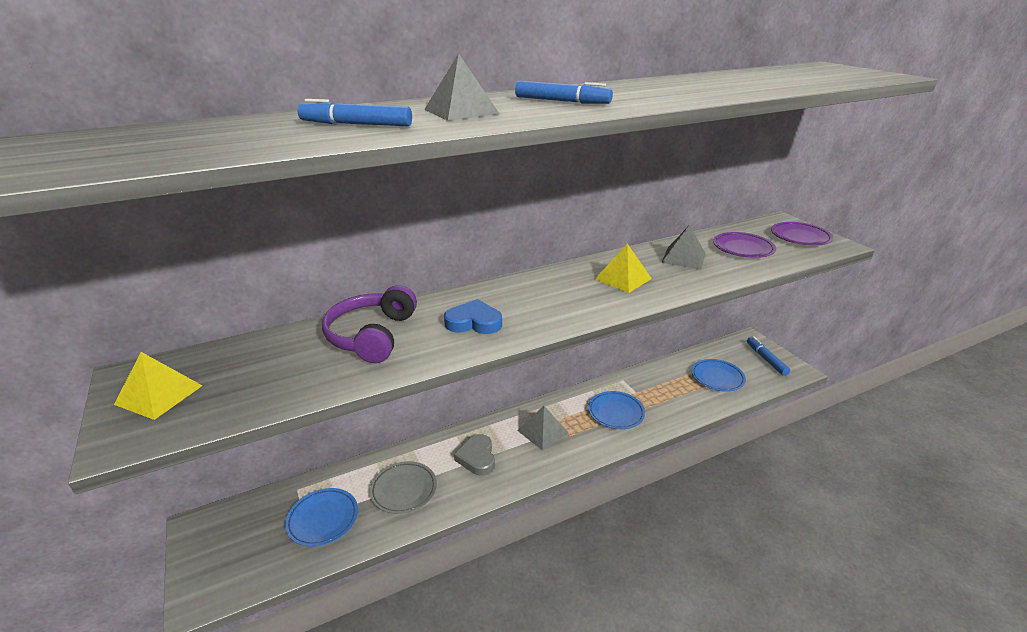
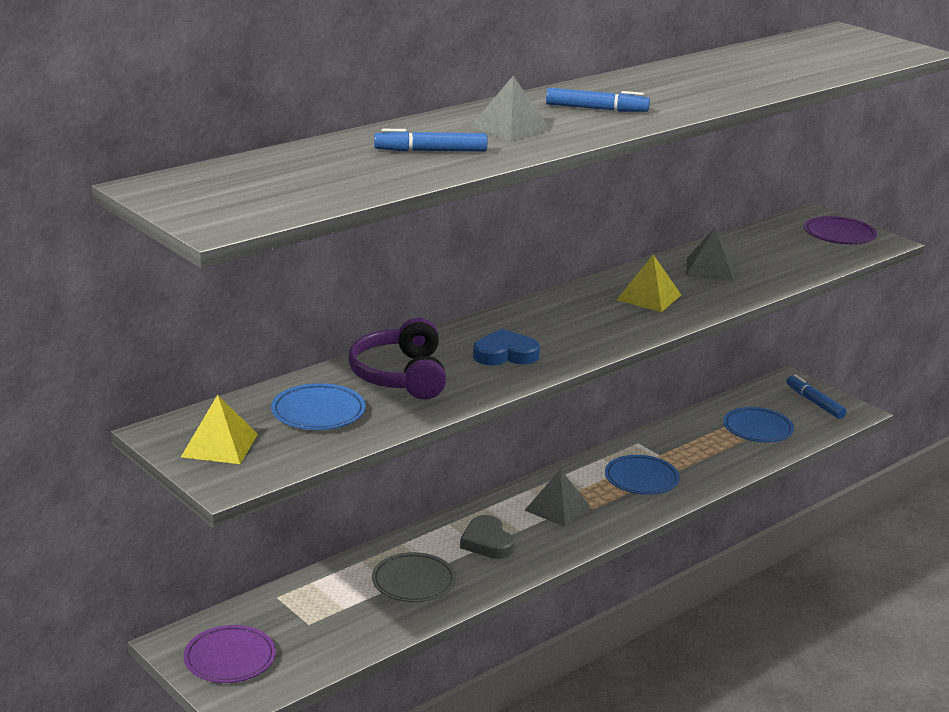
camera: 15 degrees left, 5 degrees down
(323, 519) = (331, 619): blue plate -> blue plate (318, 413)
(743, 248) = (775, 253): purple plate -> purple plate (230, 659)

